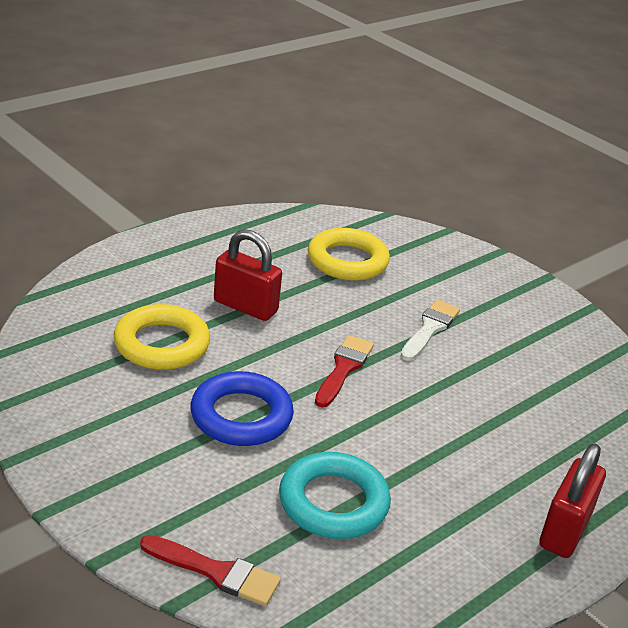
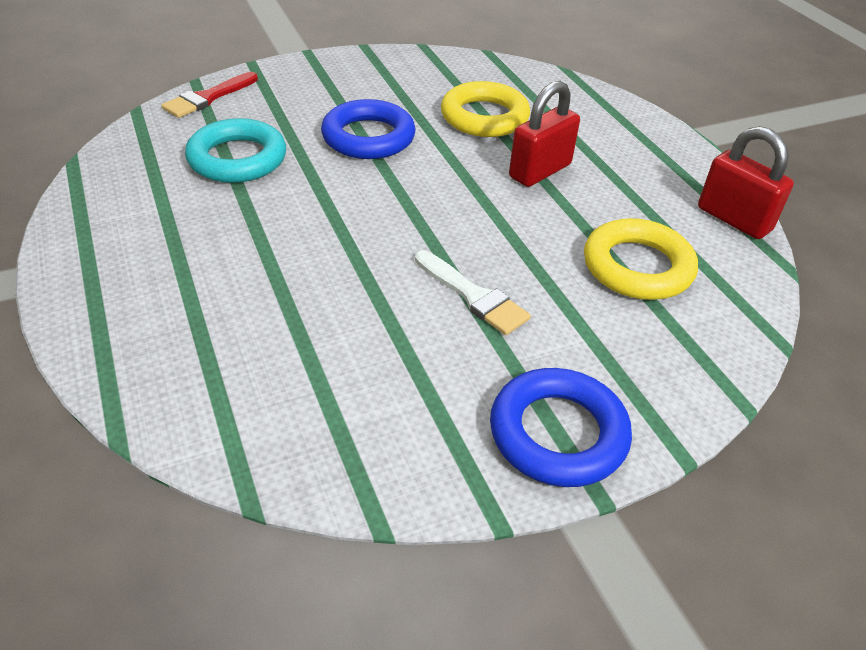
camera: 110 degrees right, 10 degrees up
(343, 368) = (416, 209): red brush -> none
(520, 290) = (558, 433): none -> blue ring
(565, 530) = (101, 283): red padlock -> red padlock (733, 219)

